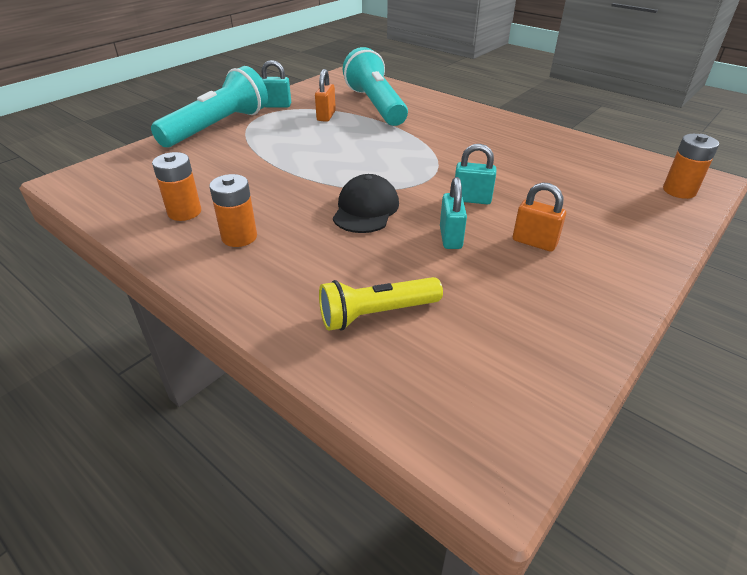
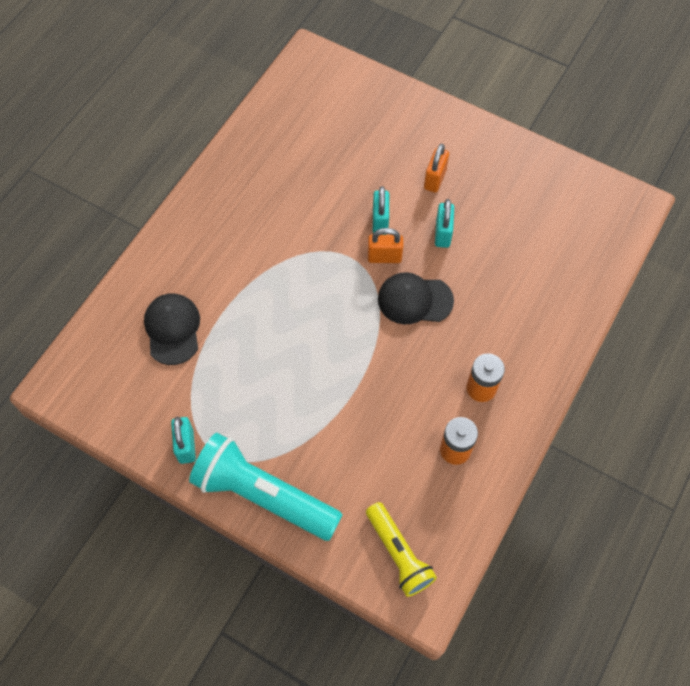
camera: 100 degrees left, 25 degrees up
(326, 116) = (213, 378): orange padlock -> orange padlock (384, 257)
(375, 105) = (172, 329): turquoise flashlight -> black cap
(376, 314) = (544, 271): yellow flashlight -> yellow flashlight (398, 554)
(450, 238) = (442, 234): turquoise padlock -> turquoise padlock turned 75 degrees counterclockwise
(679, 191) = (333, 77): orange battery -> none

